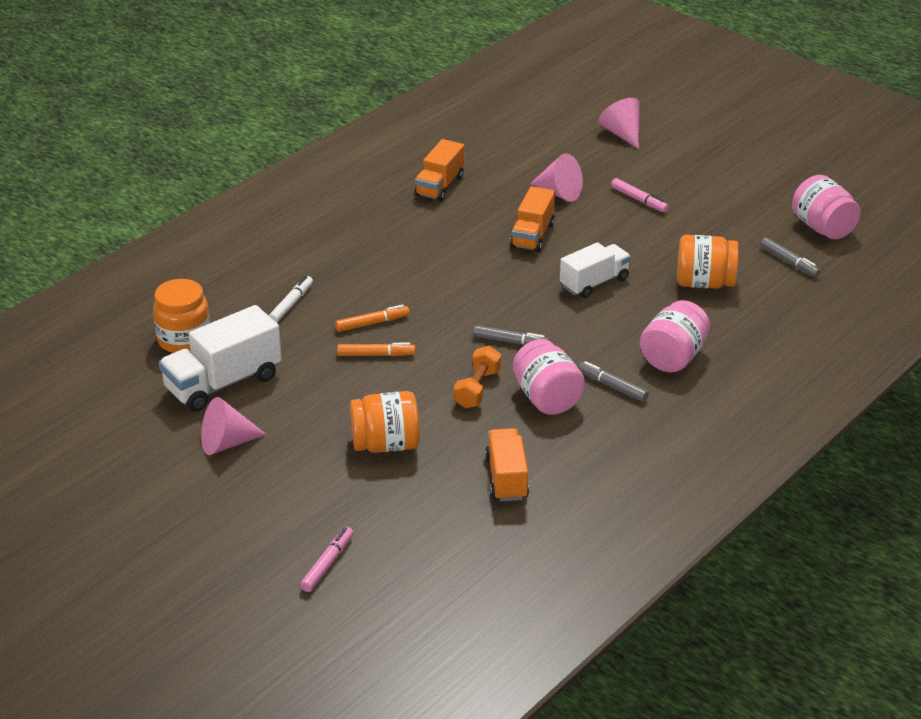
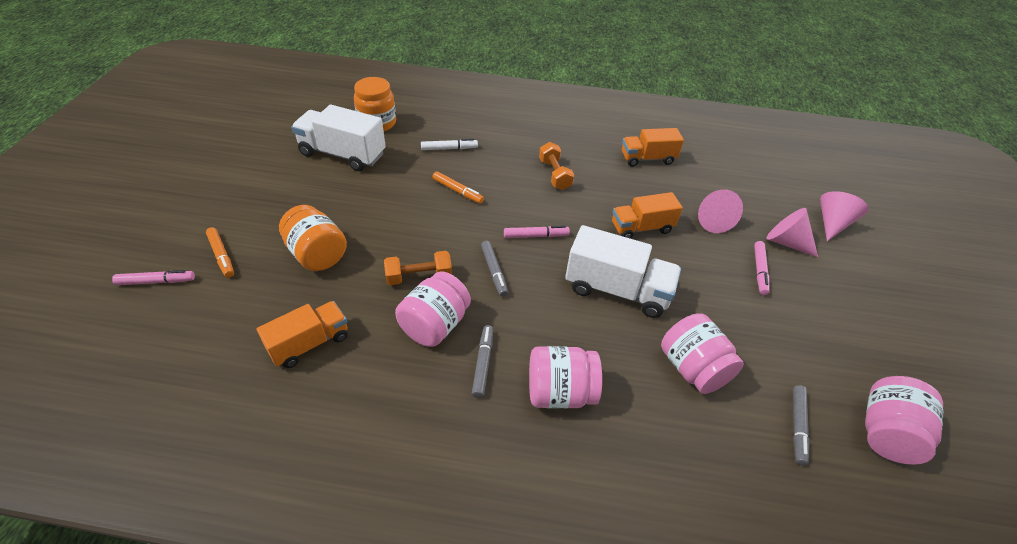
camera: 55 degrees right, 10 degrees up
(226, 443) = (278, 180): pink cone -> pink cone (786, 242)
(376, 355) = (422, 207): orange marker -> orange marker (221, 256)
(407, 252) = (554, 174): none -> orange dumbbell
(486, 300) = (536, 236): none -> pink marker
(594, 283) = (617, 290): white truck -> white truck, size x1.51
(704, 283) = (693, 368): orange jar -> pink jar

